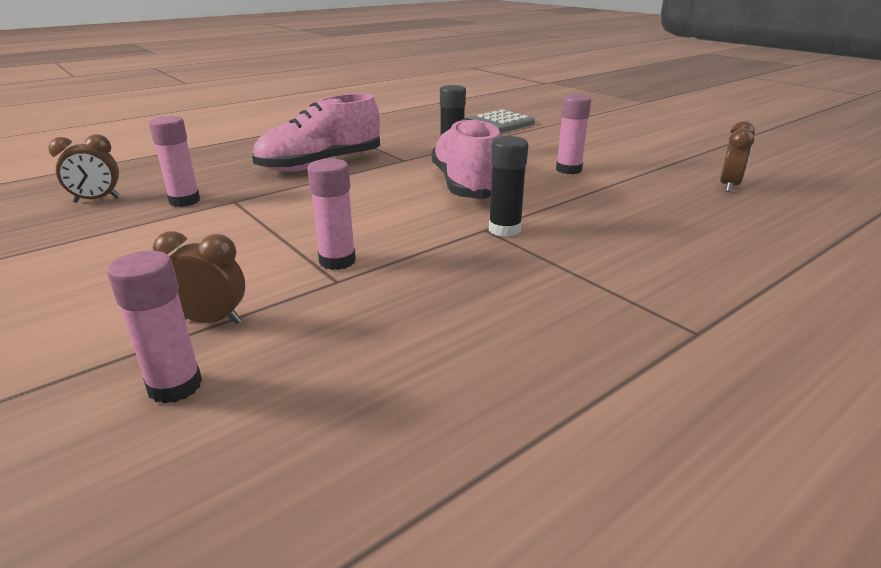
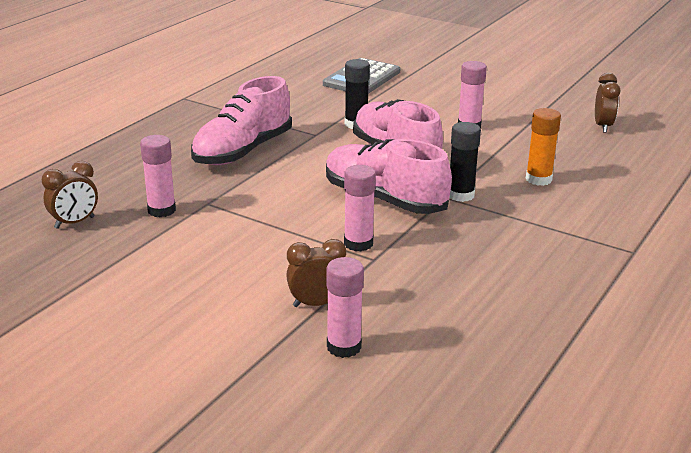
camera: 20 degrees left, 0 degrees up
(413, 222) = (384, 199): none -> pink shoe
(613, 227) = (538, 179): none -> orange glue stick

